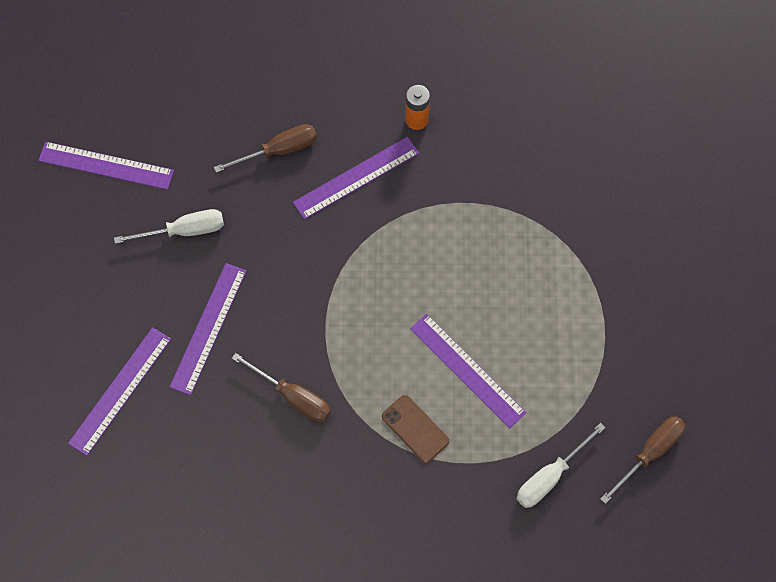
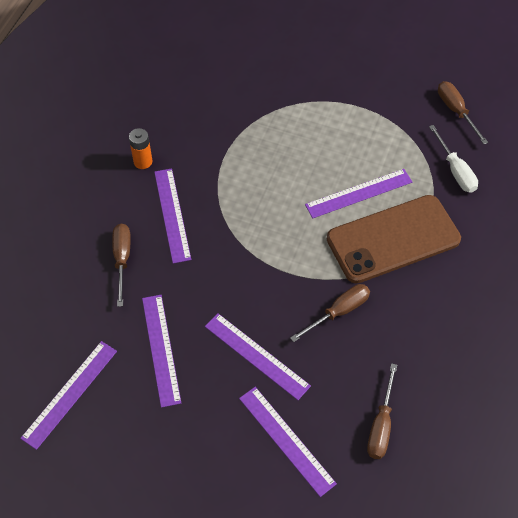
camera: 70 degrees left, 10 degrees down
(167, 482) = (381, 425): none -> brown screwdriver
(184, 231) = (161, 349): white screwdriver -> purple ruler
(415, 429) = (393, 239): brown phone -> brown phone, size x2.32

